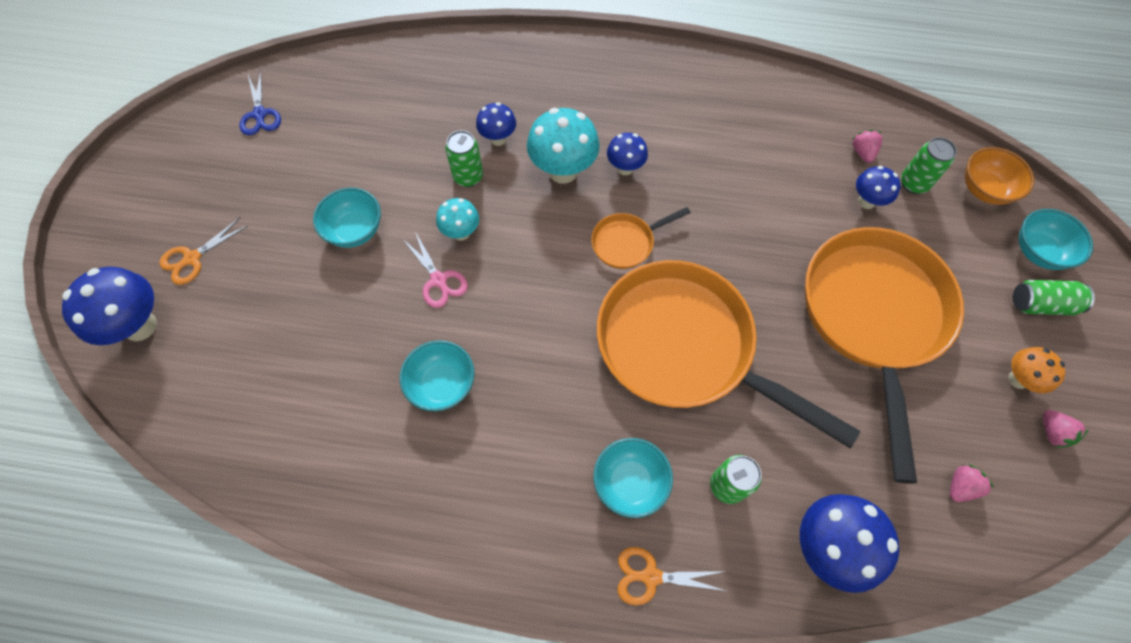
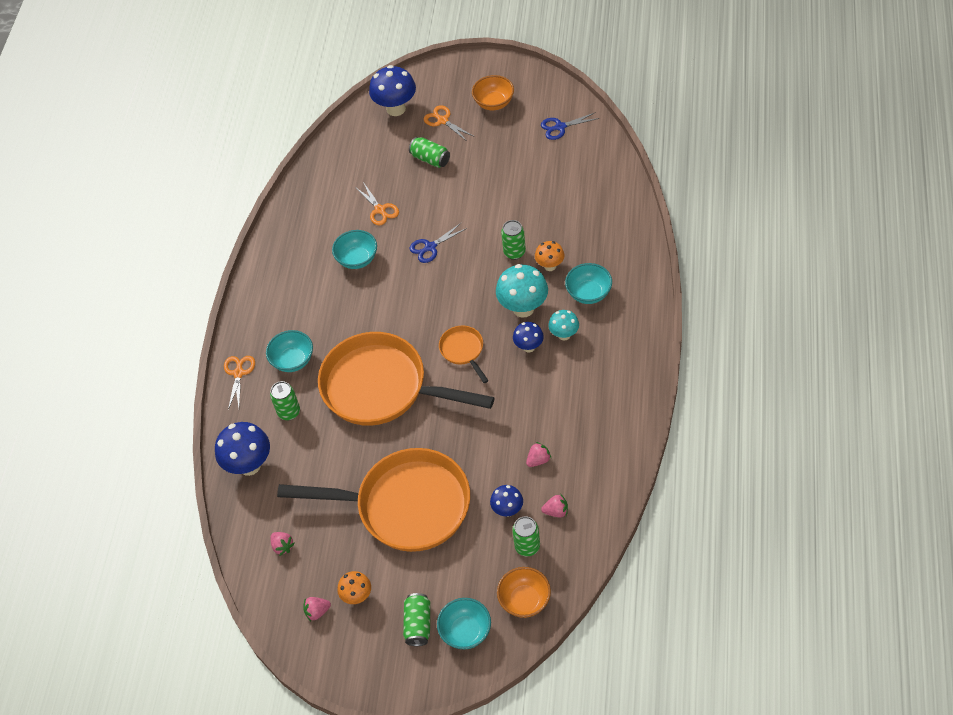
camera: 95 degrees right, 10 degrees down
(183, 190) = (494, 103): none -> orange bowl
(266, 277) = (430, 159): none -> green can
(350, 350) = (380, 210): none -> orange scissors
(355, 230) = (467, 197): turquoise bowl -> turquoise bowl (588, 293)
(439, 281) = (430, 247): pink scissors -> blue scissors
(461, 233) = (467, 254): turquoise mushroom -> turquoise mushroom (564, 335)
(498, 139) = (550, 266): blue mushroom -> orange mushroom
(684, 348) = (382, 387): orange pan -> orange pan turned 105 degrees counterclockwise
(793, 166) = (538, 460): none -> pink strawberry

